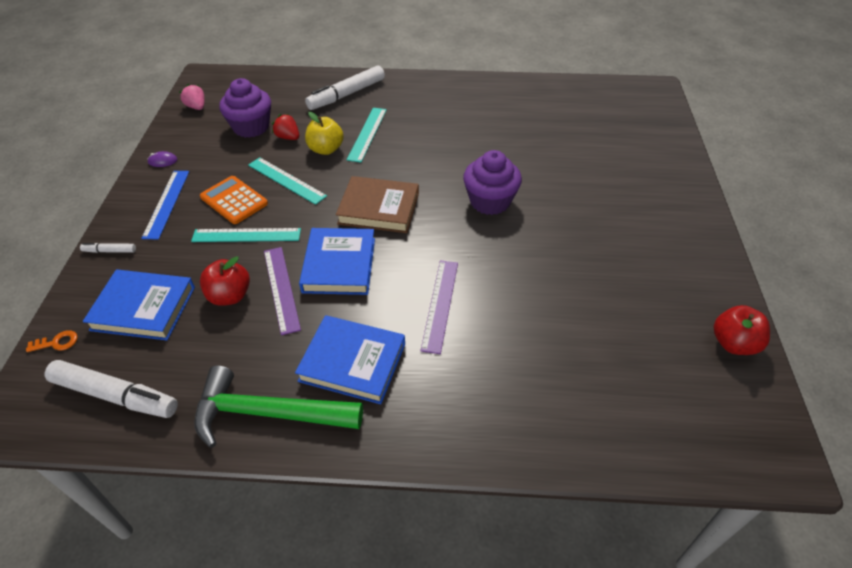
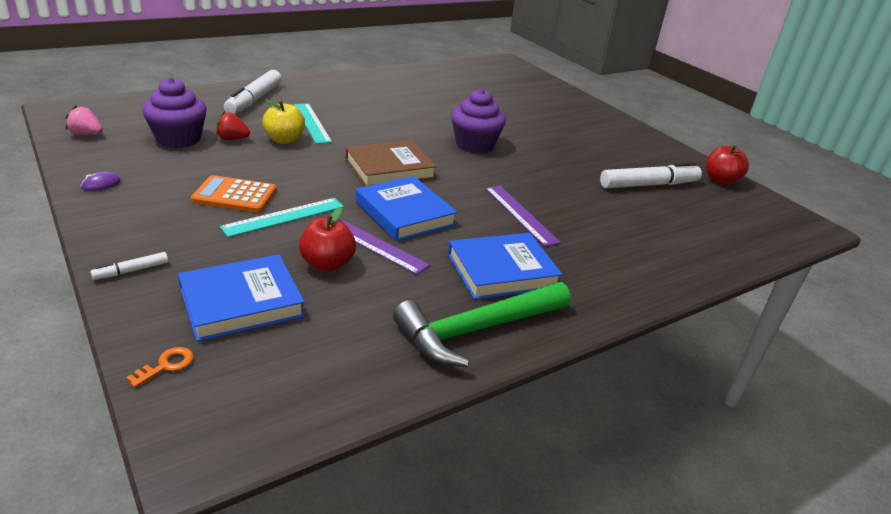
camera: 40 degrees left, 15 degrees down
(115, 395) = (304, 378): white marker -> white marker (648, 185)
(166, 203) = (154, 216): blue ruler -> none
(286, 180) = (273, 169): turquoise ruler -> none

